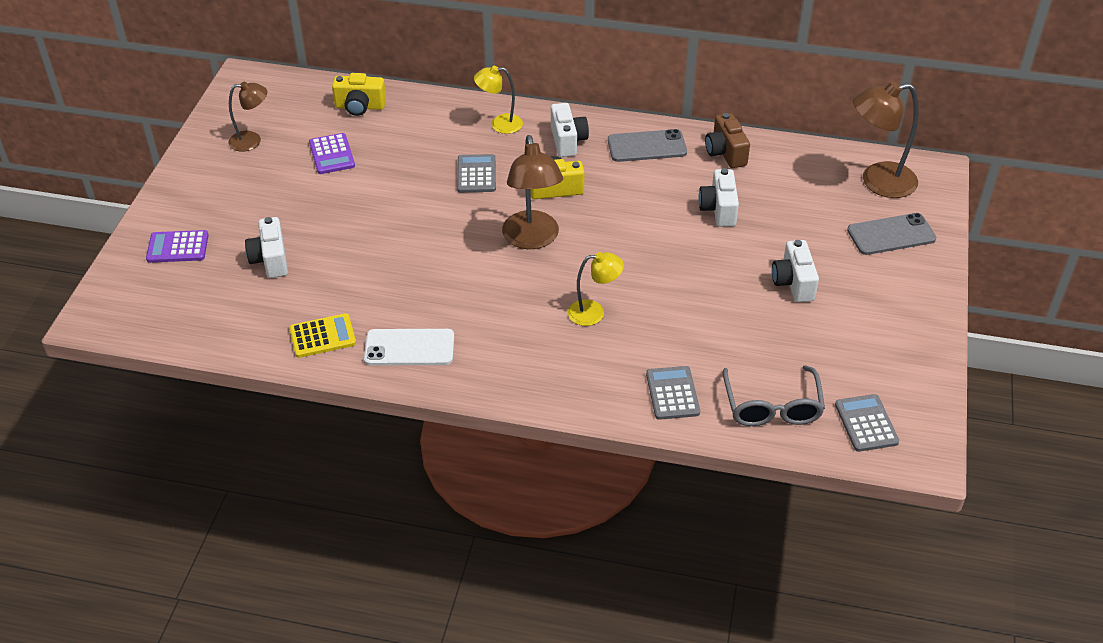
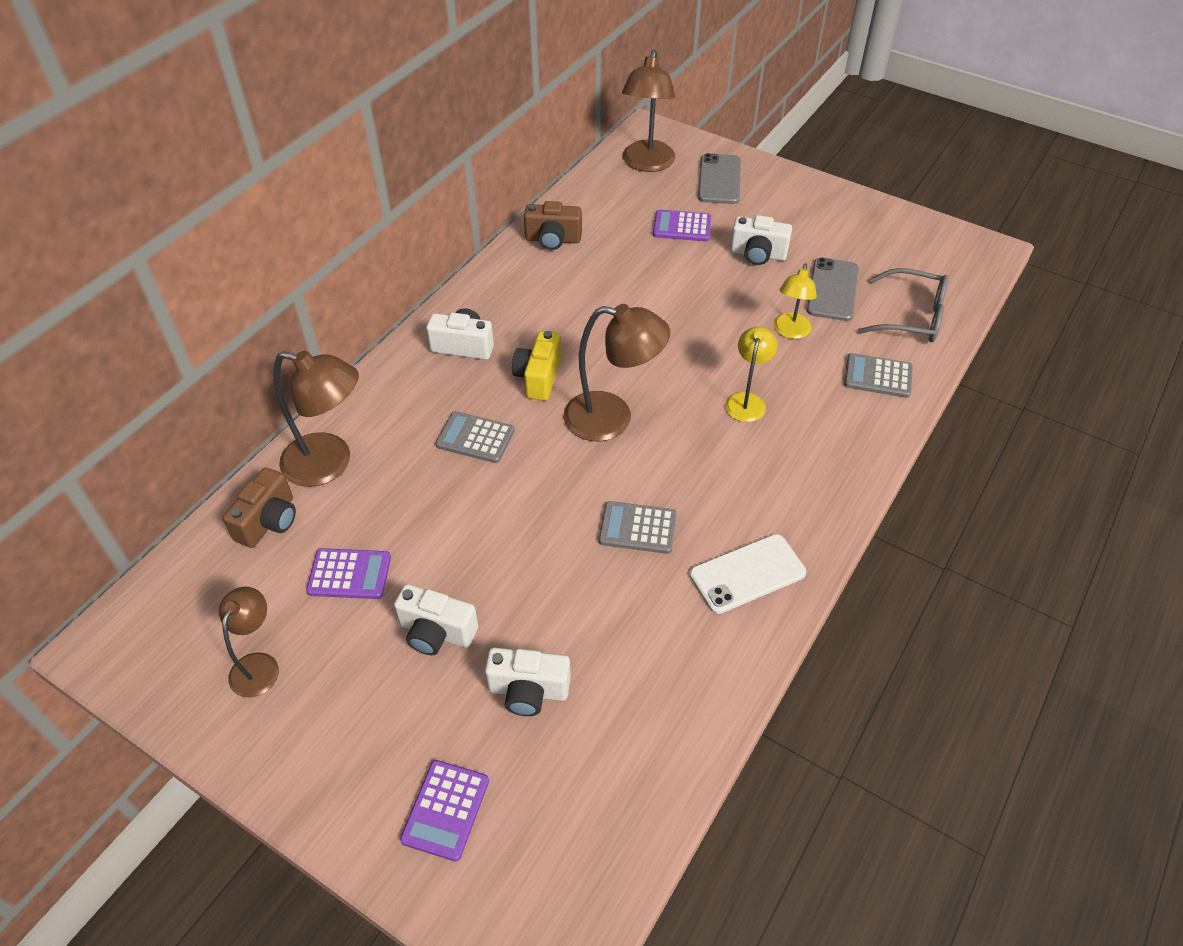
camera: 70 degrees left, 5 degrees up
(322, 336) = (698, 660): yellow calculator -> none
(360, 107) = (269, 521): yellow camera -> brown camera
(409, 348) = (747, 574): white phone -> white phone turned 45 degrees clockwise
(420, 115) = (330, 463): none -> brown lamp
(499, 124) = (396, 394): yellow lamp -> yellow lamp (790, 332)
(647, 146) = (510, 289): grey phone -> grey phone (832, 290)
(718, 209) = (634, 269): white camera -> white camera (436, 632)
(799, 225) = (682, 227): none -> purple calculator
(866, 423) = (944, 268): grey calculator -> grey calculator (637, 528)

